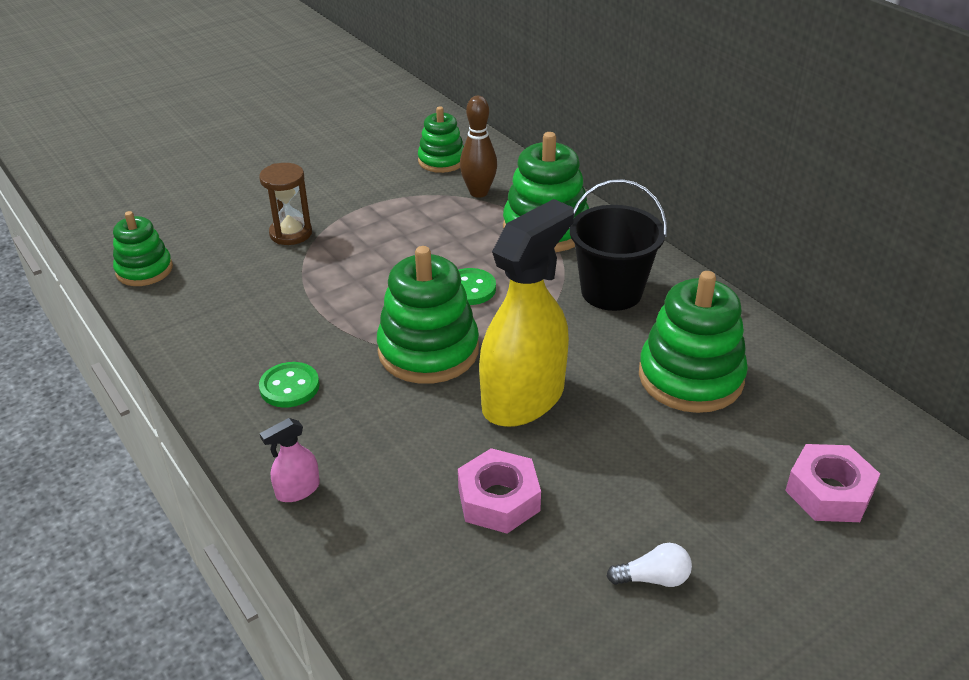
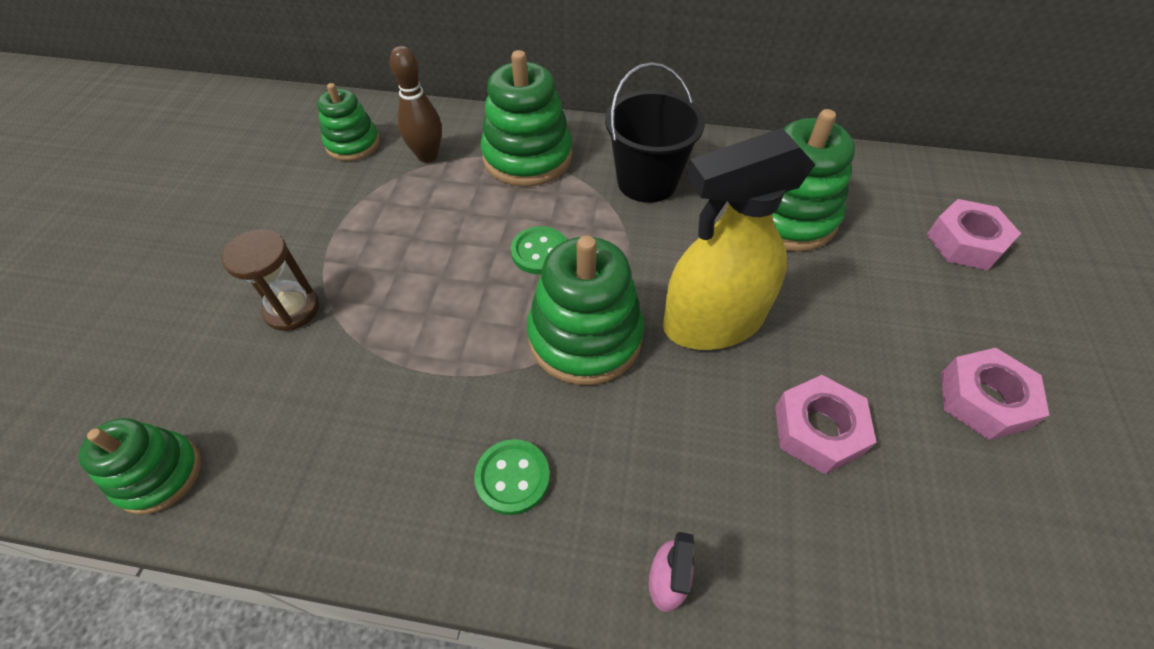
camera: 45 degrees left, 15 degrees up
(523, 398) = (712, 322): yellow spray bottle -> yellow spray bottle turned 105 degrees counterclockwise
(653, 578) = (983, 400): white light bulb -> pink nut

